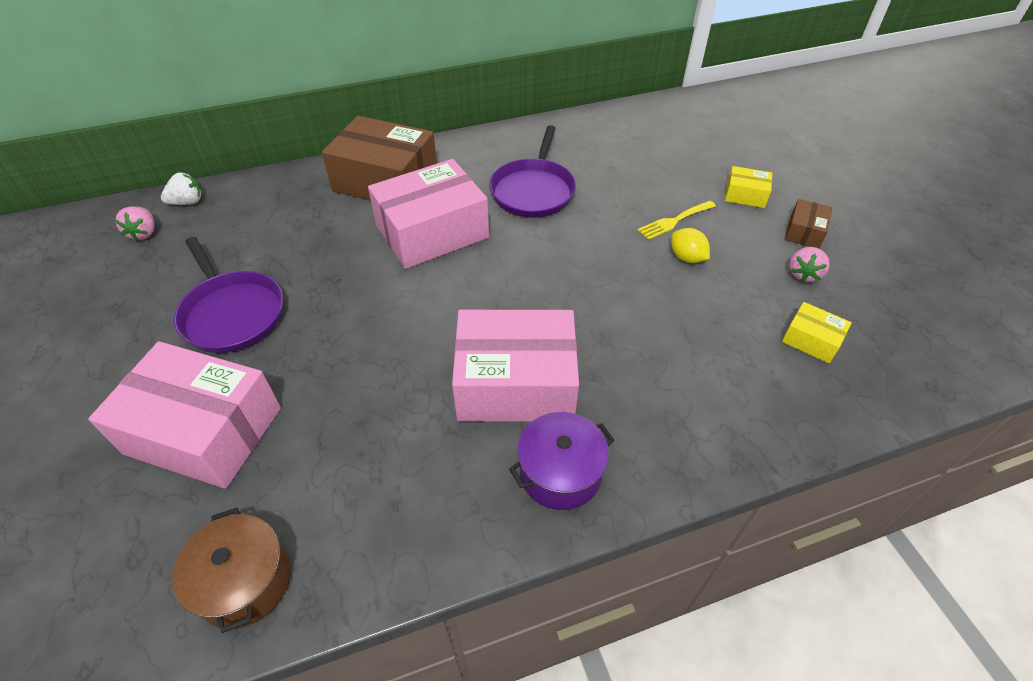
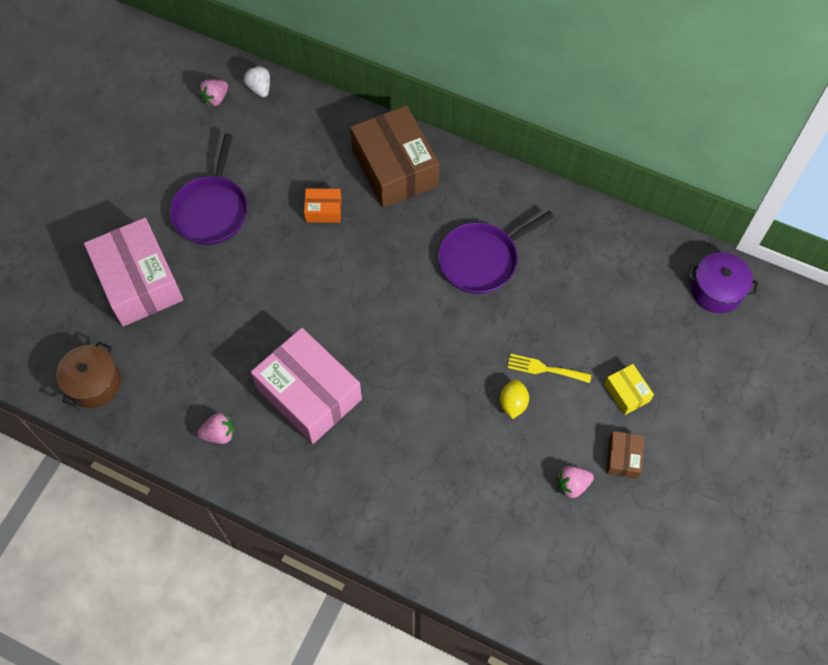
camera: 45 degrees right, 15 degrees up
(187, 202) = (259, 88): white strawberry -> white strawberry turned 135 degrees counterclockwise
(354, 243) = (323, 210): none -> orange box
(432, 232) = (378, 241): pink box -> none
(467, 497) = (219, 434): none -> pink strawberry
(560, 473) = (274, 464): purple pot -> purple pot (716, 290)
(804, 232) = (623, 458): brown box -> brown box turned 60 degrees counterclockwise
(811, 340) = (508, 527): yellow box -> none

